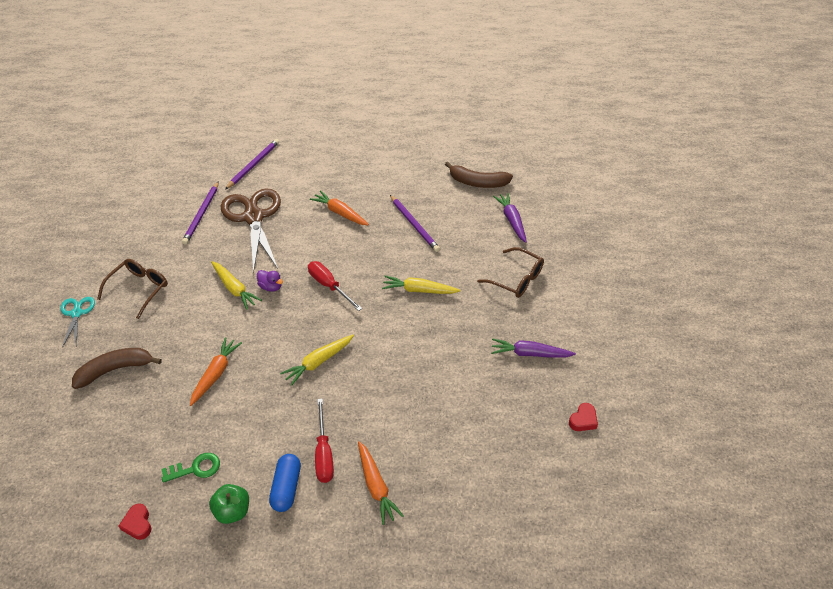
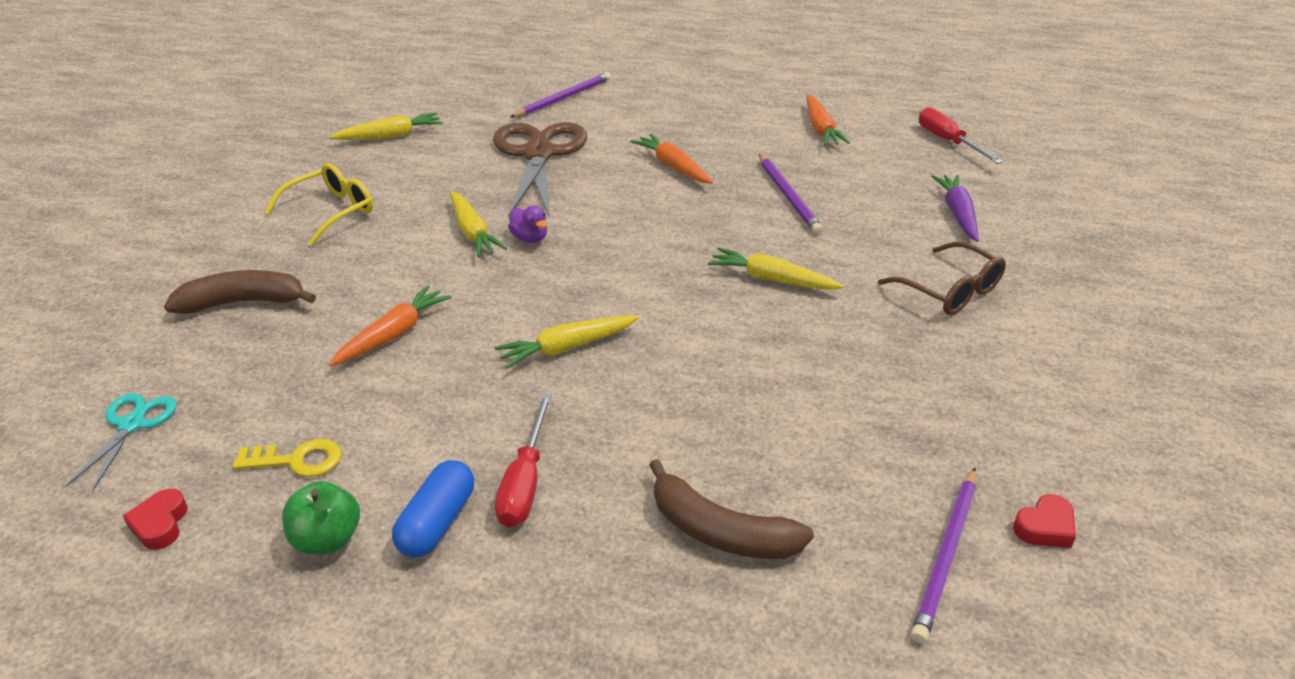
camera: 15 degrees right, 10 degrees down
(76, 313) = (227, 226): turquoise scissors -> turquoise scissors (132, 424)
(139, 289) = (331, 211): brown glasses -> yellow glasses
(151, 218) = (390, 136): none -> yellow carrot
(196, 468) = (297, 460): green key -> yellow key
(201, 214) = (464, 141): purple pencil -> purple pencil (946, 556)
(329, 286) = (623, 251): red screwdriver -> red screwdriver (948, 142)
(376, 486) = (601, 555): orange carrot -> orange carrot (820, 129)
(478, 182) = (909, 160): brown banana -> brown banana (720, 531)
(530, 353) = (954, 401): purple carrot -> none

